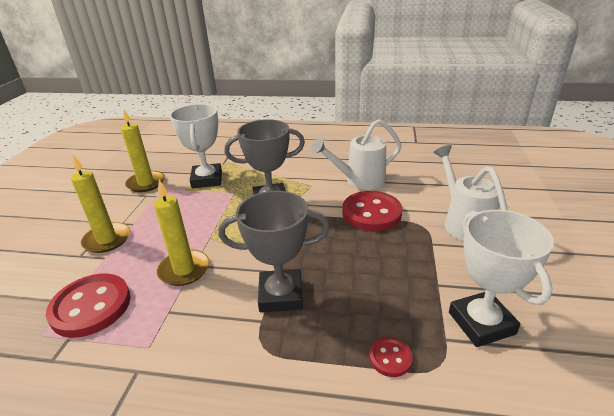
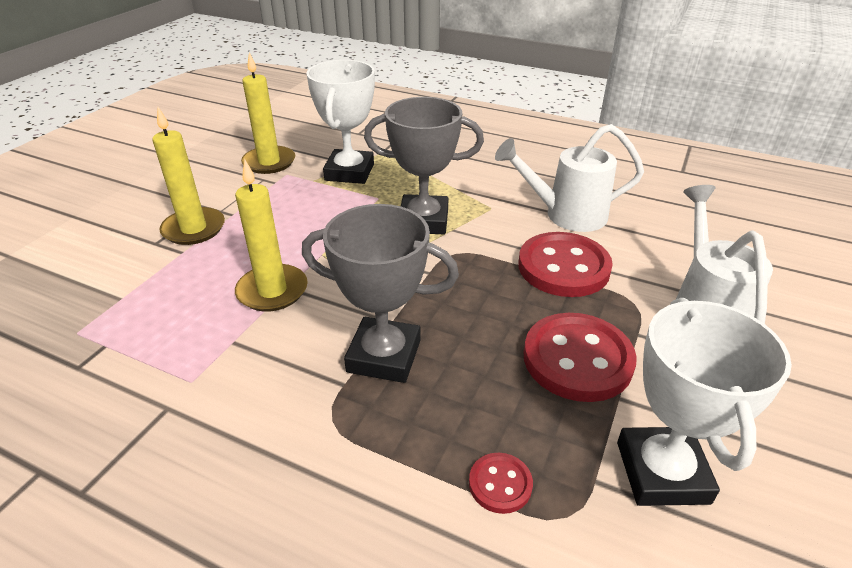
camera: 15 degrees right, 5 degrees up
(91, 306) = (144, 312): red button -> red button (577, 359)

